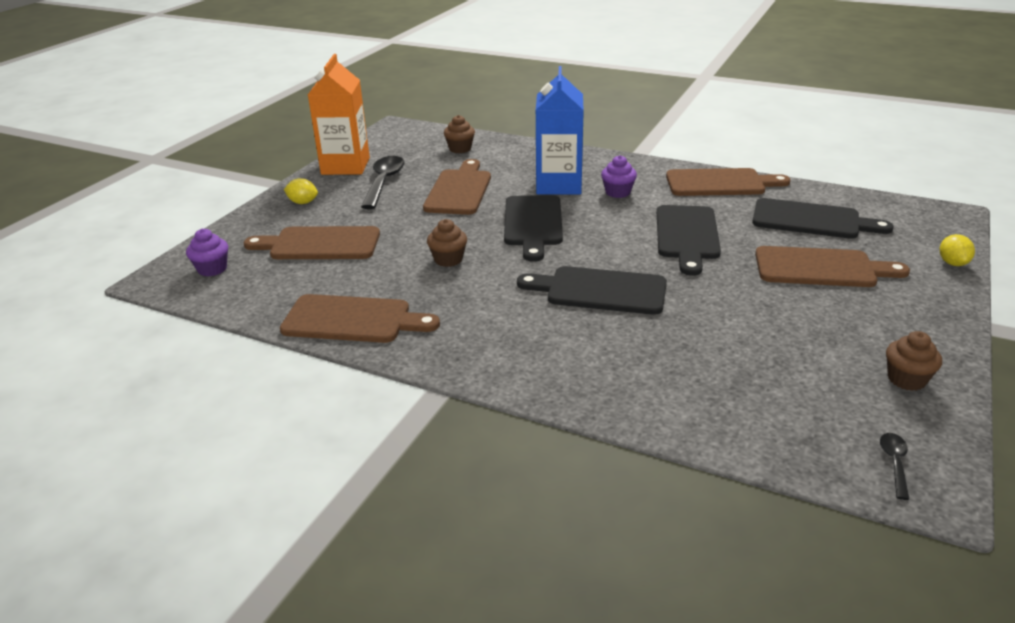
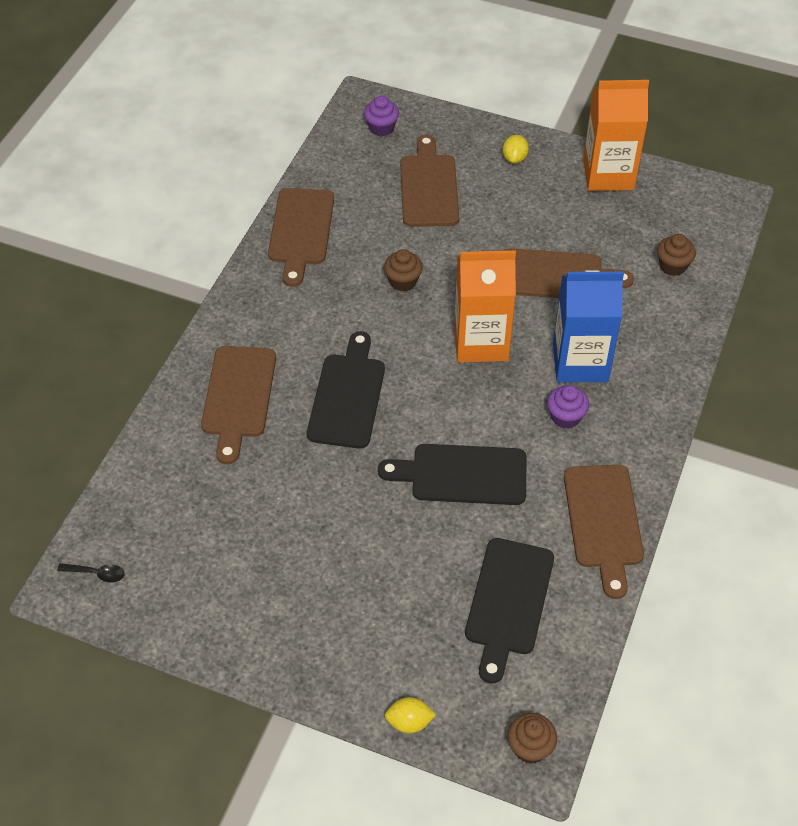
camera: 85 degrees right, 20 degrees up
(384, 182) = (569, 212): black spoon -> none
(533, 224) = (481, 342): black cutting board -> orange carton
(820, 268) = (395, 587): brown cutting board -> brown cutting board (238, 397)
(906, 379) = (199, 612): brown cupcake -> brown cupcake (530, 747)

